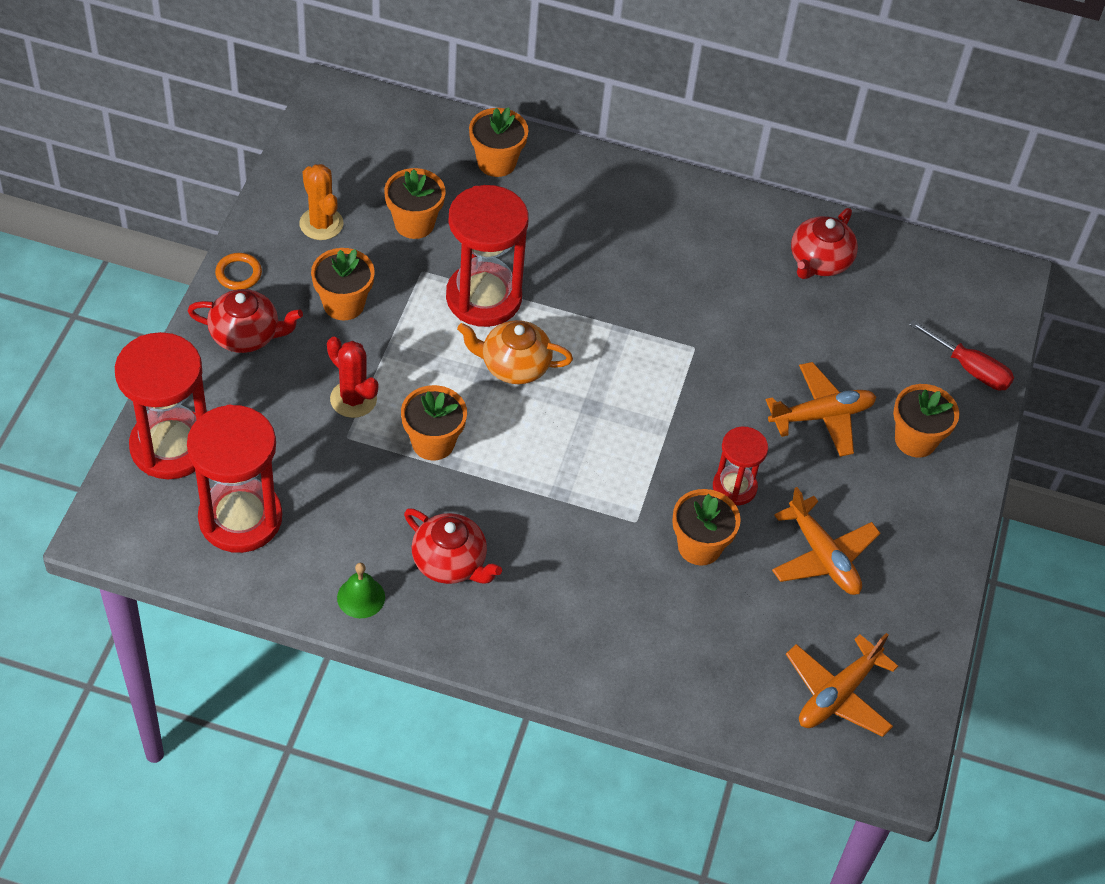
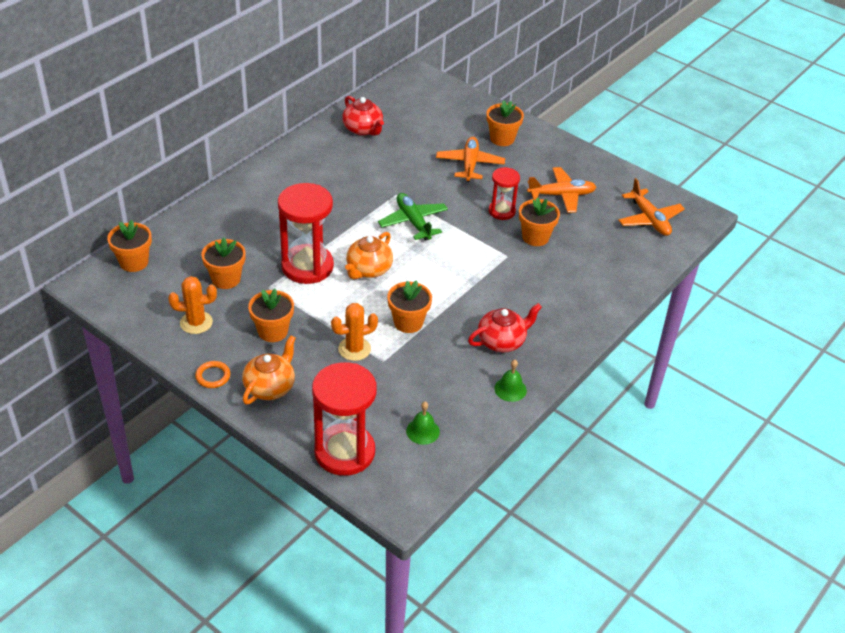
camera: 65 degrees left, 10 degrees down
(240, 518) = (423, 431): red hourglass -> green bell
(246, 335) = (270, 387): red teapot -> orange teapot
(353, 399) = (354, 349): red cactus -> orange cactus
(496, 162) = (200, 227): orange flower pot -> orange flower pot (134, 262)
(644, 386) = (413, 222): none -> green plane
(969, 368) = (465, 105): red screwdriver -> none

